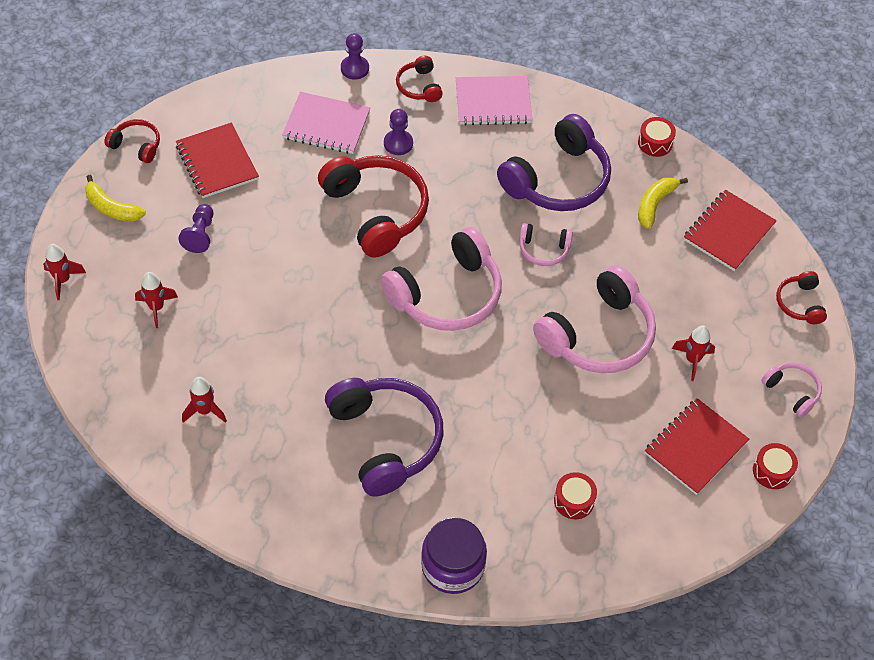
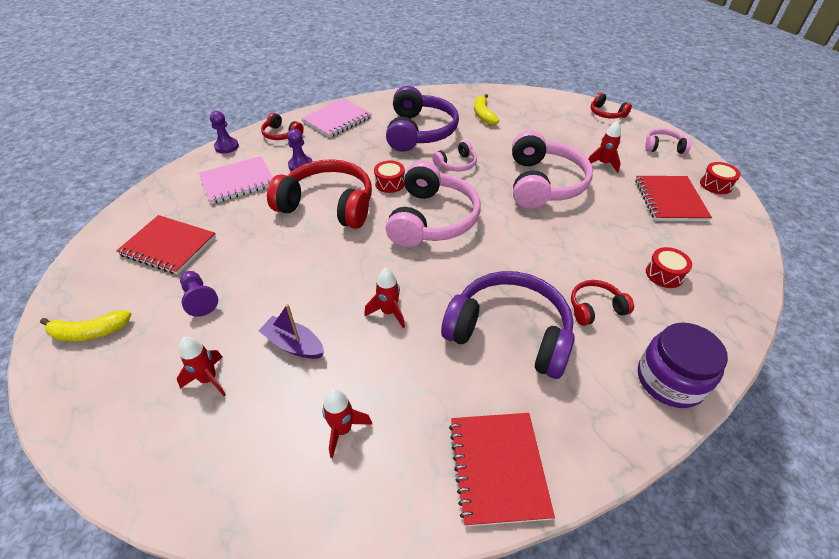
camera: 40 degrees left, 10 degrees down
(63, 280) = (80, 425): red rocket -> red rocket (389, 312)
(136, 145) = (78, 275): red headphones -> red headphones (595, 308)
(230, 325) = (294, 344): none -> purple boat
(655, 143) = (447, 93): red drum -> red drum (390, 183)
(728, 232) = (533, 106): red notebook -> red notebook (497, 468)

